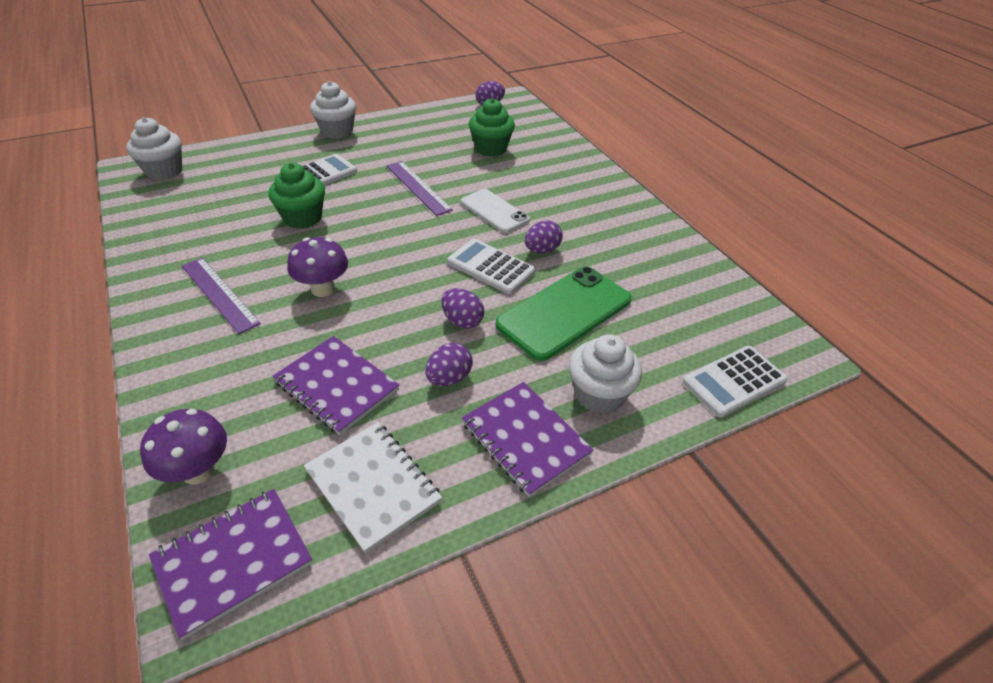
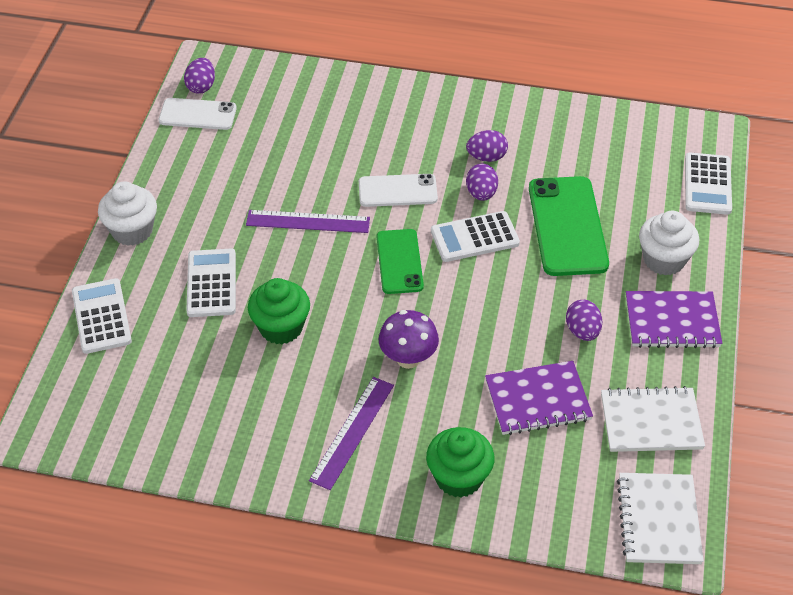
camera: 50 degrees left, 5 degrees up
(164, 171) = (74, 405): white cupcake -> none
(198, 471) = (562, 514): purple mushroom -> none
(219, 294) = (352, 432): purple ruler -> purple ruler turned 60 degrees counterclockwise
(233, 561) = (659, 520): purple notebook -> white notebook
(251, 150) = (101, 316): none -> white calculator
(423, 242) = (399, 261): none -> green phone
(462, 321) = (526, 291): purple egg -> purple egg (486, 157)
(464, 113) = (197, 114): none -> white phone
(491, 148) = (289, 134): green cupcake -> green cupcake (459, 477)

